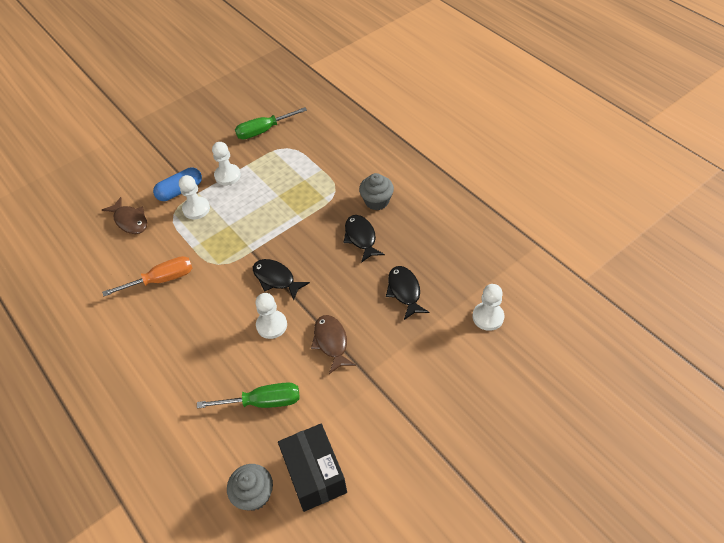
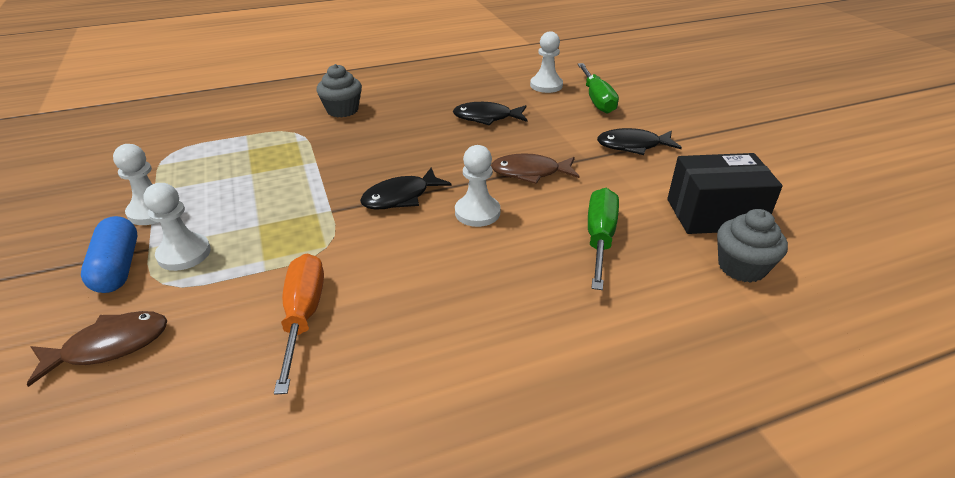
camera: 75 degrees left, 15 degrees down
(264, 130) = (107, 165): green screwdriver -> green screwdriver (597, 100)
(361, 238) = (388, 128): black fish -> black fish (633, 146)

